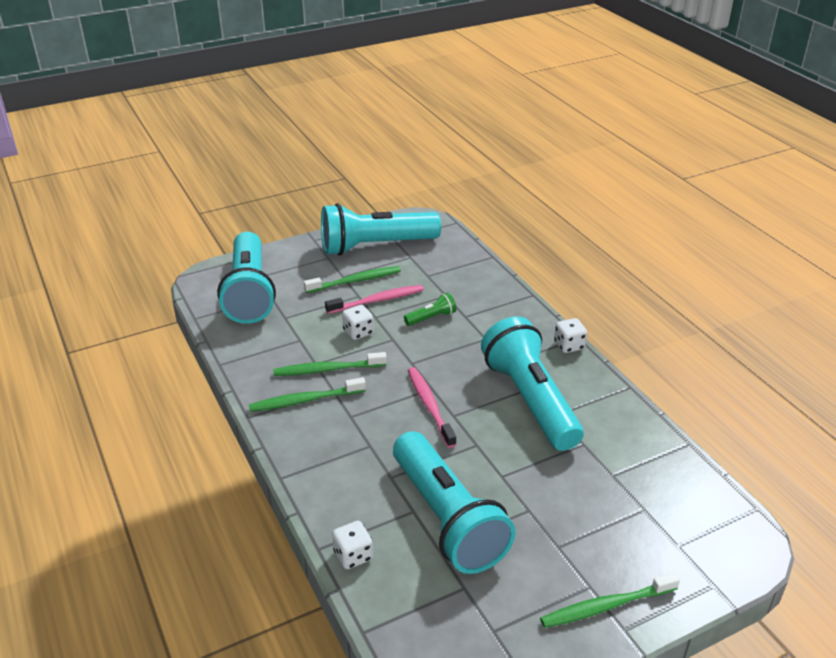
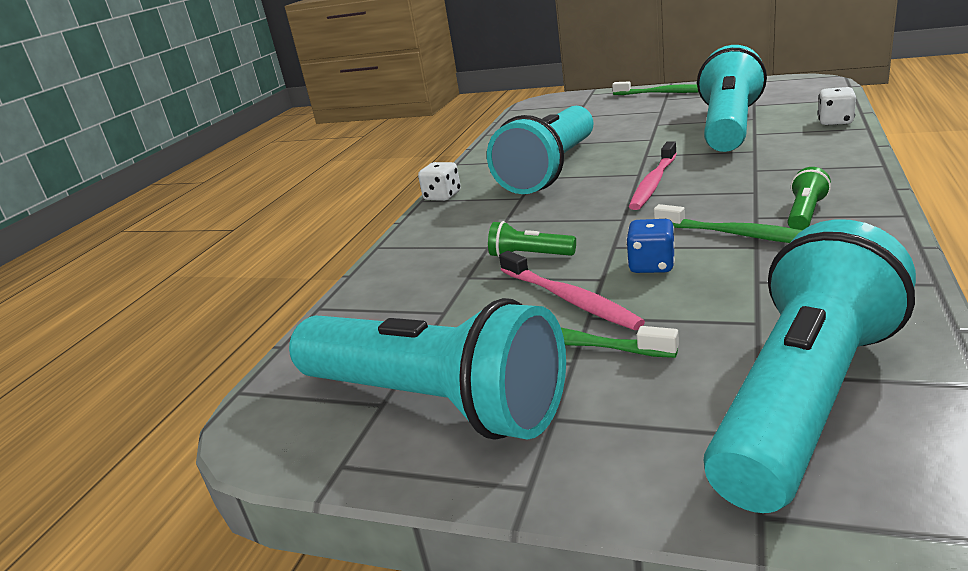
camera: 130 degrees left, 10 degrees down
(305, 400) = (805, 214): green toothbrush -> green flashlight
(358, 332) = (652, 265): white dice -> blue dice
(377, 300) = (569, 299): pink toothbrush -> pink toothbrush turned 150 degrees counterclockwise

